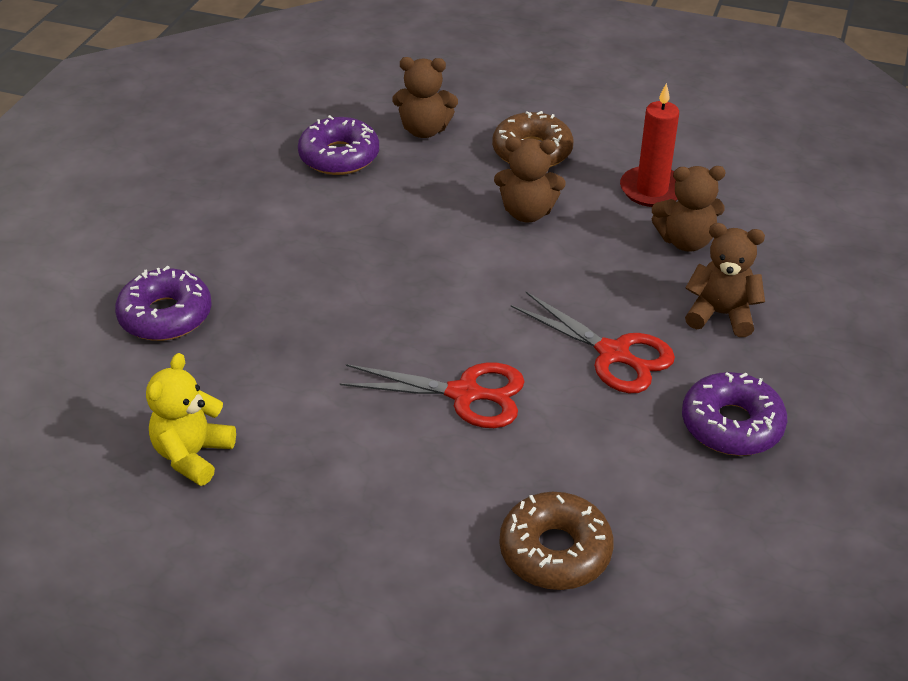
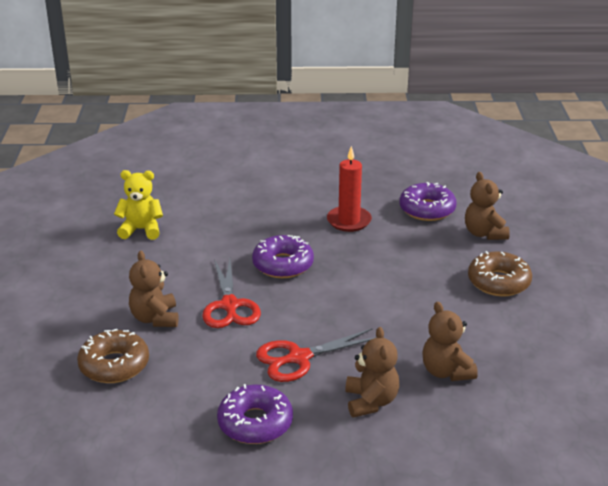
camera: 70 degrees right, 10 degrees down
(165, 316) = (241, 193): purple donut -> purple donut (283, 265)
(527, 213) = (425, 294): brown teddy bear -> brown teddy bear (155, 318)
(613, 354) = (299, 358): red scissors -> red scissors turned 45 degrees clockwise
(652, 190) = (498, 345): red candle -> red candle (349, 221)

